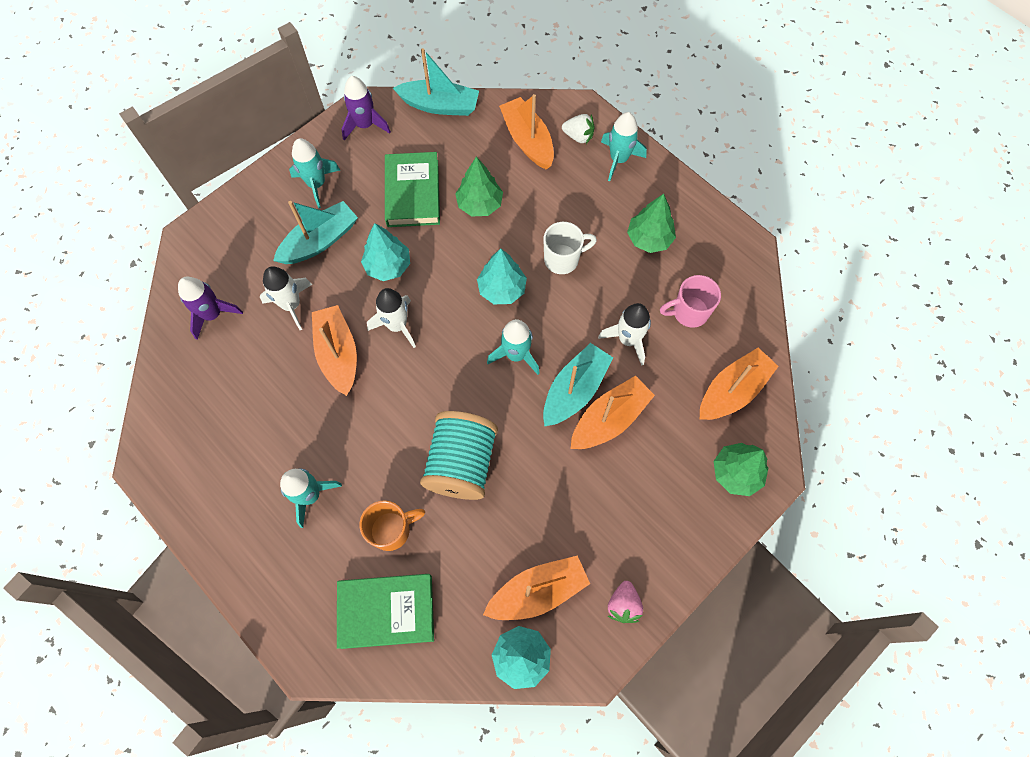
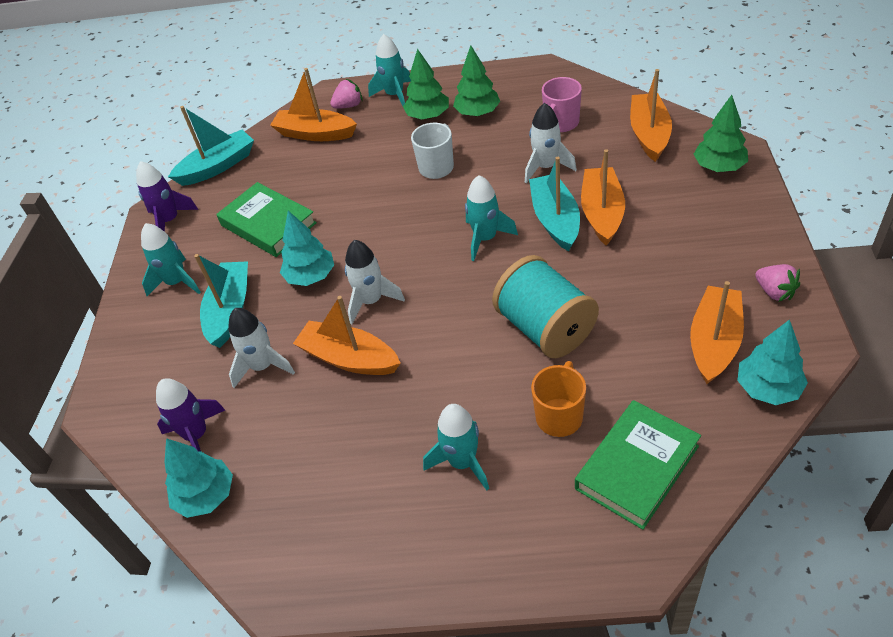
camera: 40 degrees left, 20 degrees down
(480, 204) = (331, 189): green tree -> green tree (428, 116)
(502, 289) = (419, 216): turquoise tree -> turquoise tree (206, 496)
(578, 136) = (349, 105): white strawberry -> pink strawberry

